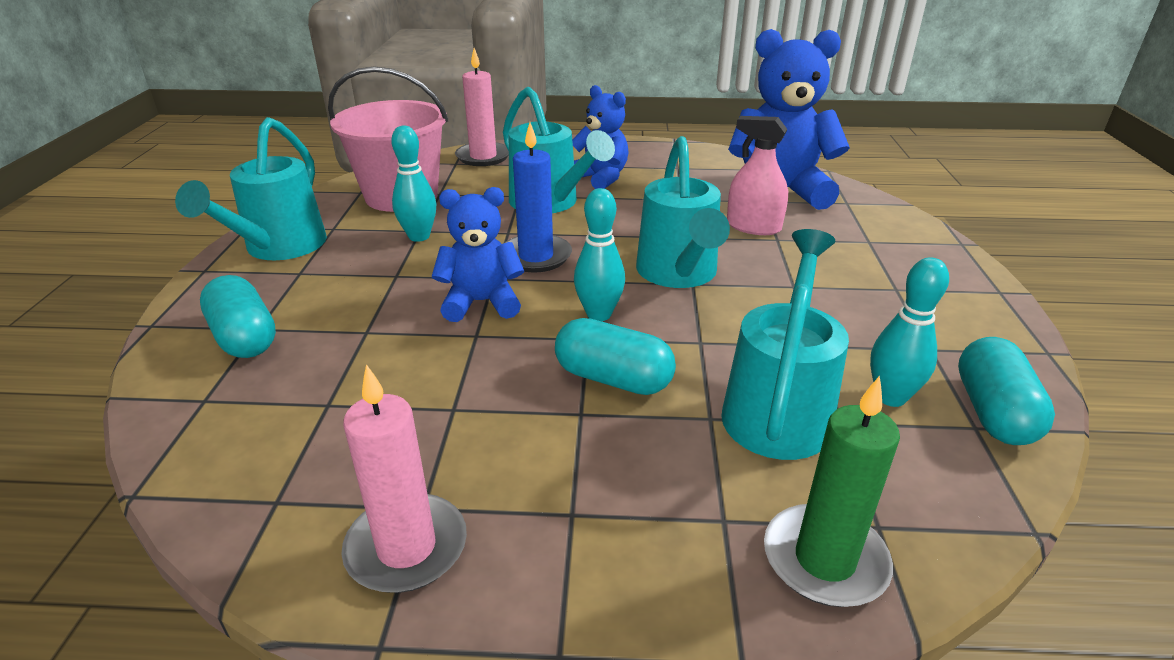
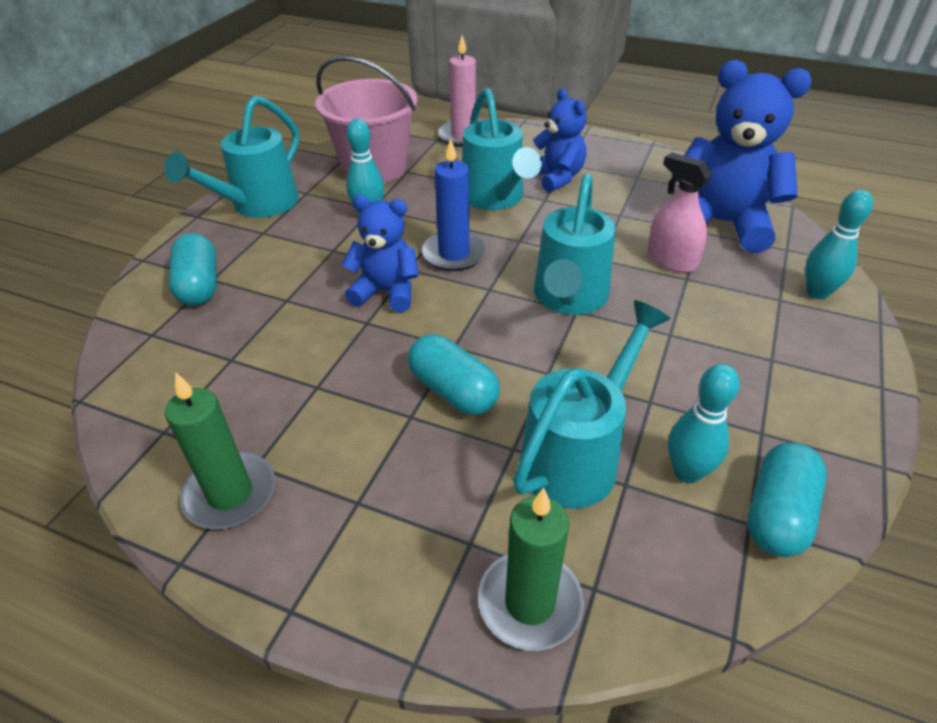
camera: 20 degrees right, 10 degrees up
(406, 547) = (230, 494): pink candle -> green candle
(599, 314) = (475, 325): turquoise bowling pin -> turquoise bowling pin (817, 292)

